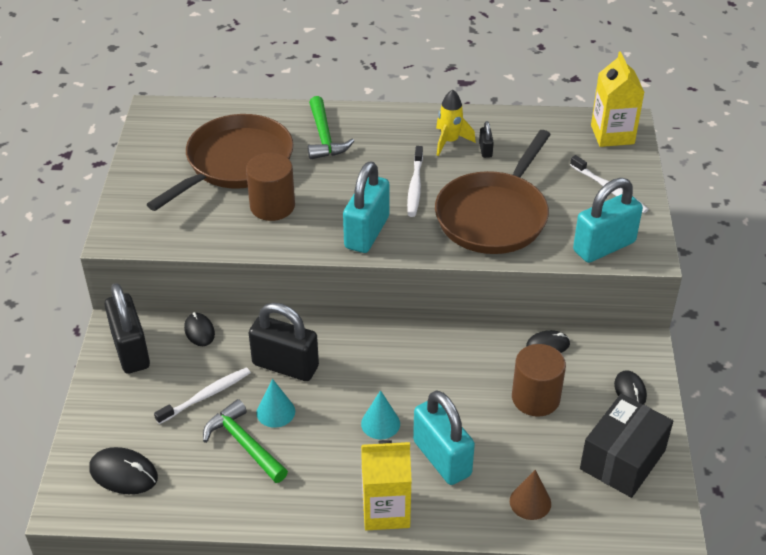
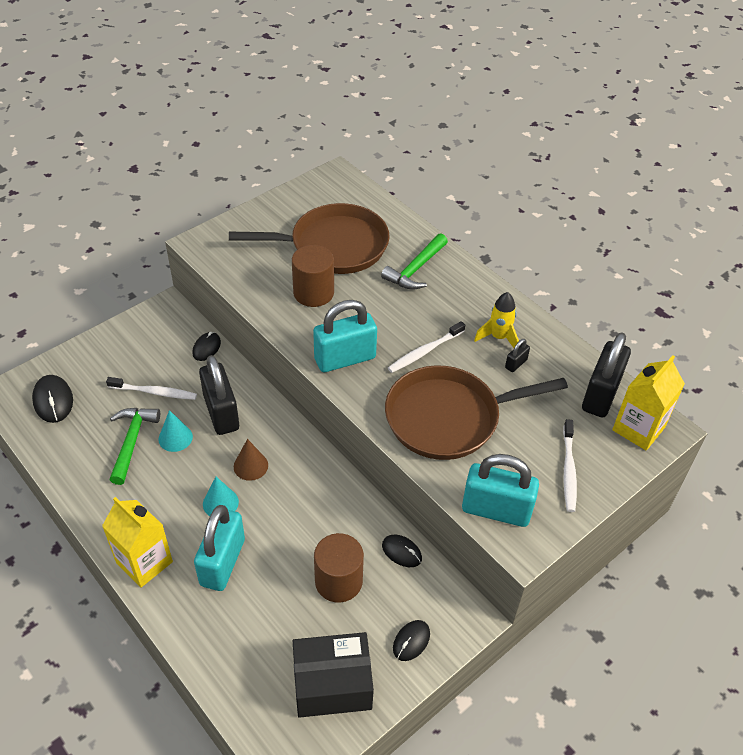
camera: 45 degrees right, 5 degrees up
(131, 350) = (156, 328): black padlock -> black padlock (600, 394)
(530, 502) = (231, 648): brown cone -> brown cone (250, 466)

